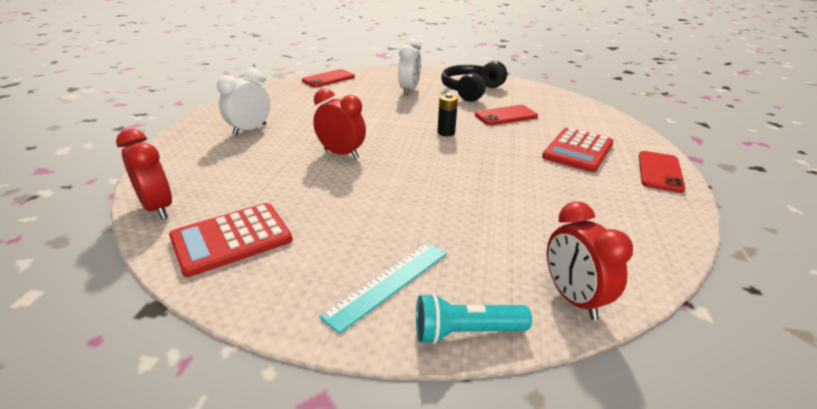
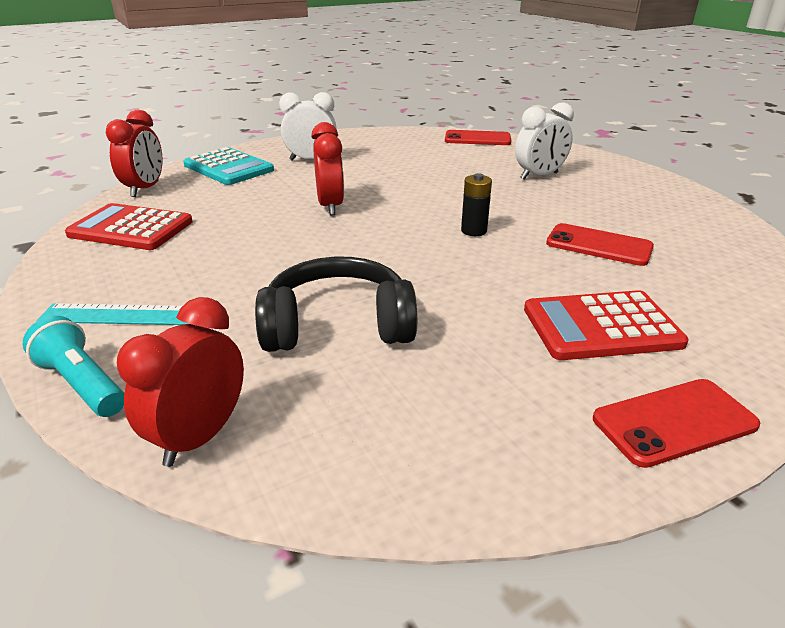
camera: 50 degrees right, 0 degrees up
(194, 161) = (228, 168): none -> turquoise calculator
(471, 91) = (623, 202): black headphones -> black headphones (338, 326)

